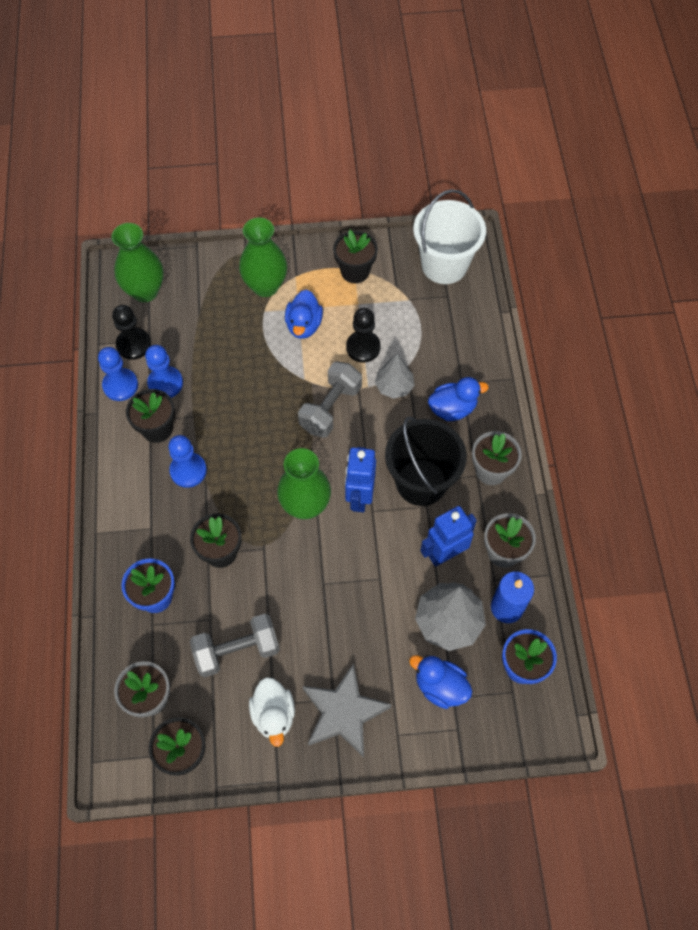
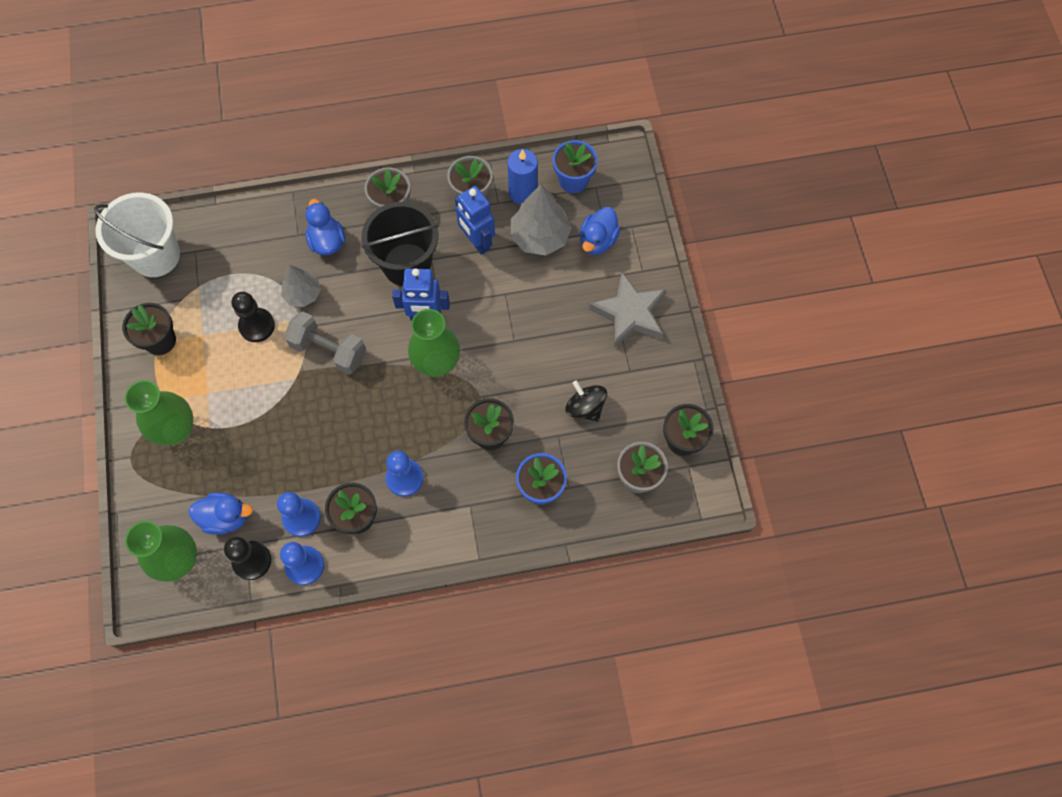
camera: 95 degrees left, 5 degrees up
(237, 651) = (585, 407): grey dumbbell -> black spinning top
(273, 714) = (638, 369): white duck -> none
(304, 325) = (229, 385): blue duck -> blue duck (226, 517)

